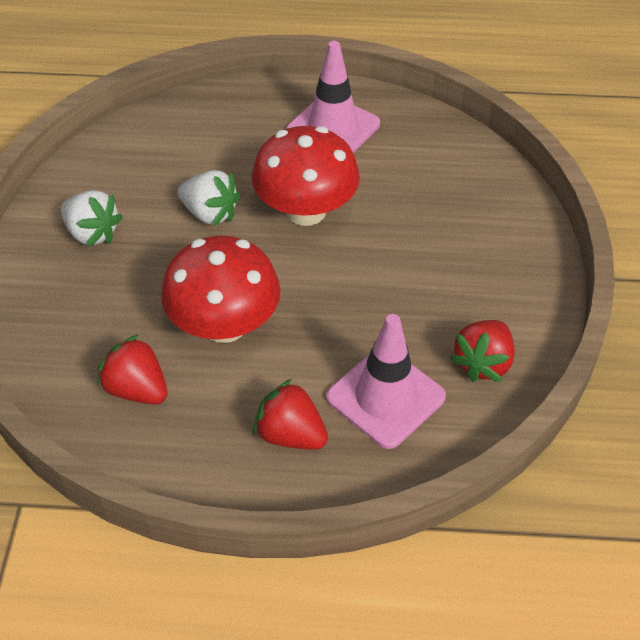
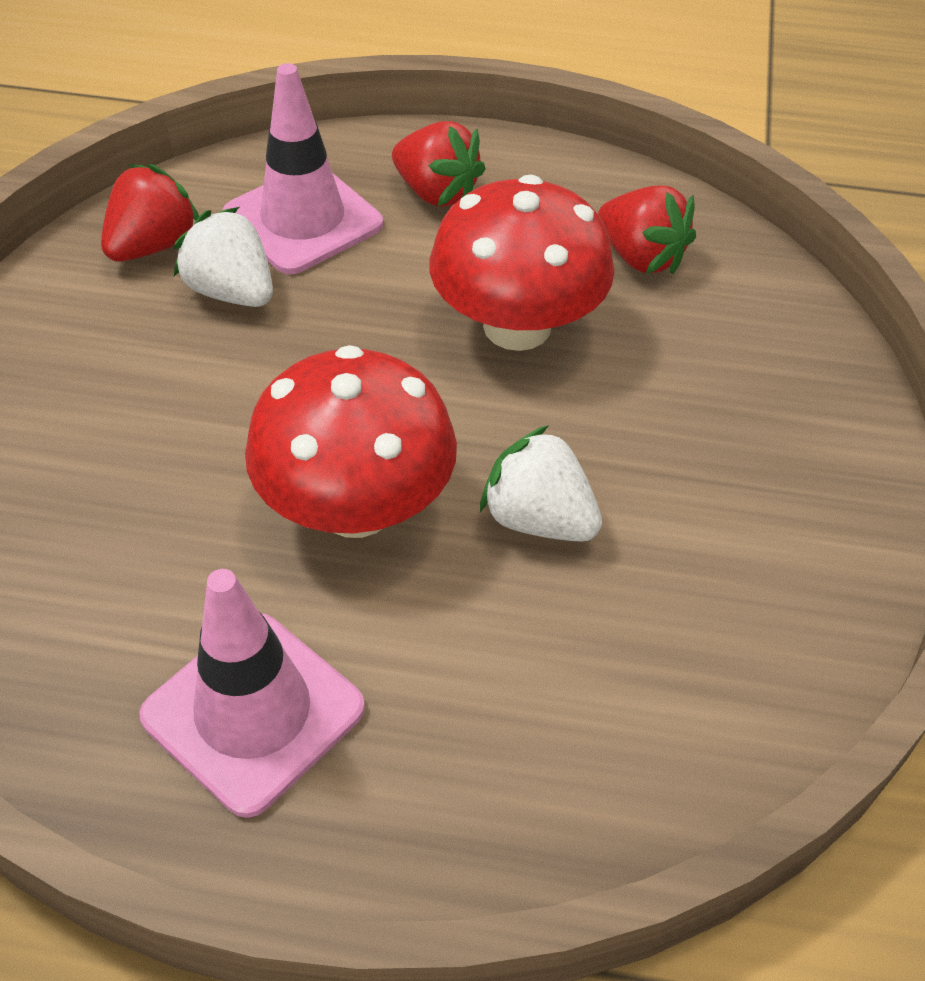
camera: 175 degrees left, 0 degrees up
(92, 233) = (756, 499): white strawberry -> white strawberry (231, 291)

